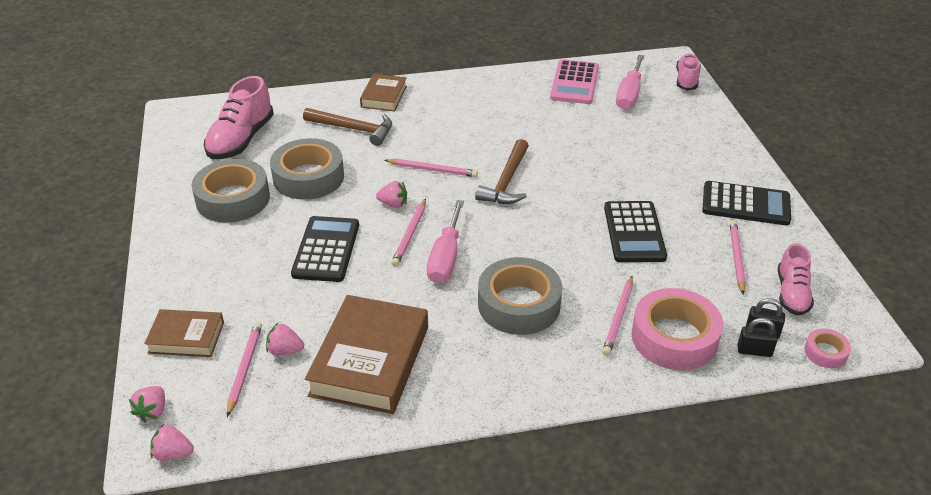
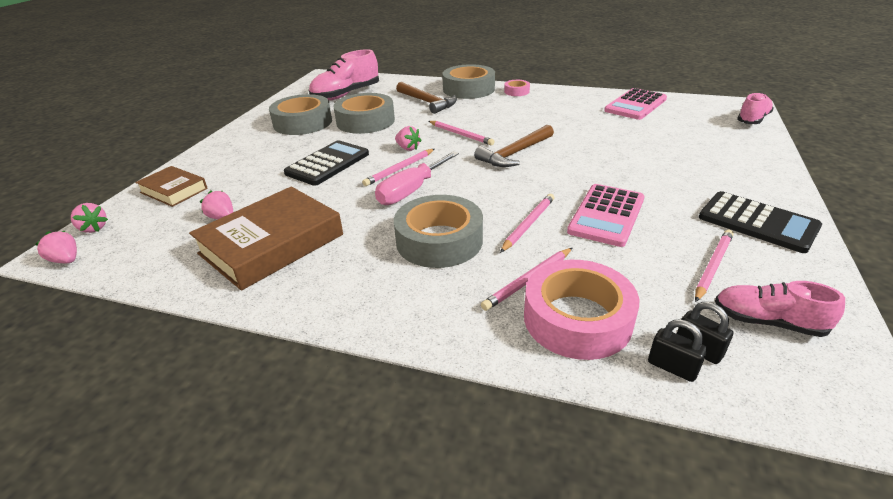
camera: 30 degrees right, 5 degrees down
(152, 411) = (93, 228): pink strawberry -> pink strawberry turned 90 degrees counterclockwise
(245, 369) = (182, 221): pink pencil -> pink pencil (528, 224)
(384, 96) = (468, 89): brown book -> grey tape
(629, 94) = (683, 120): pink screwdriver -> none
(634, 232) = (606, 215): black calculator -> pink calculator
(792, 294) = (768, 322): pink shoe -> pink shoe turned 75 degrees clockwise
(825, 352) = (782, 406): pink tape -> pink tape (516, 91)

